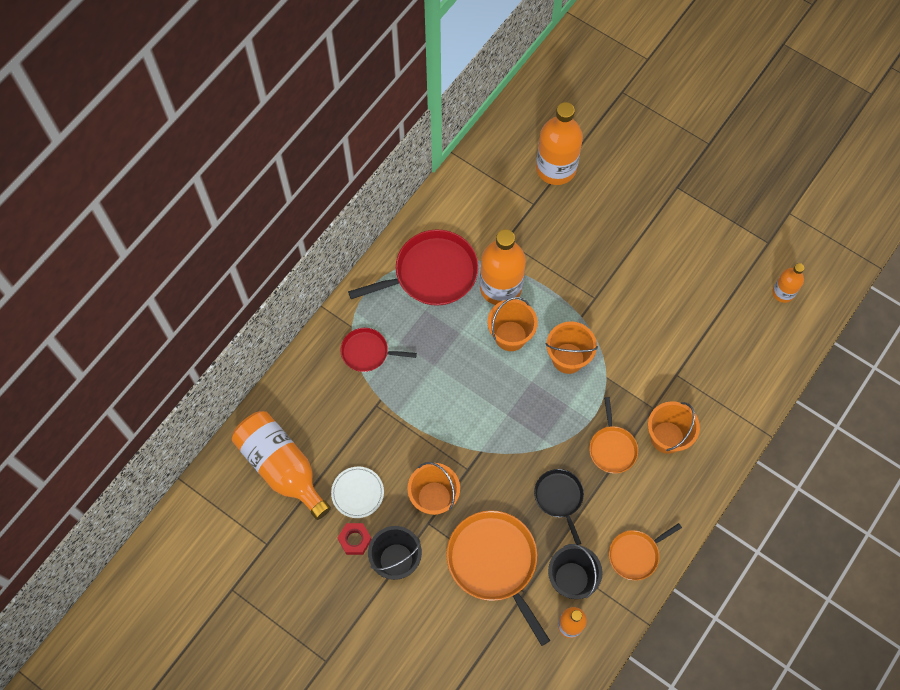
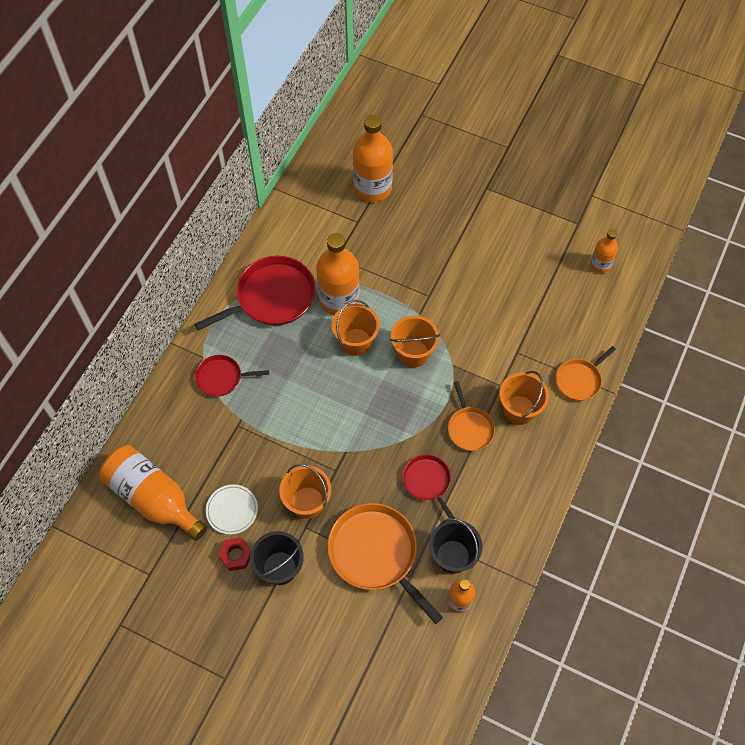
camera: 10 degrees left, 5 degrees down
(559, 498) = (428, 482): black pan -> red pan
(636, 554) = (510, 523): orange pan -> orange pan (579, 380)

